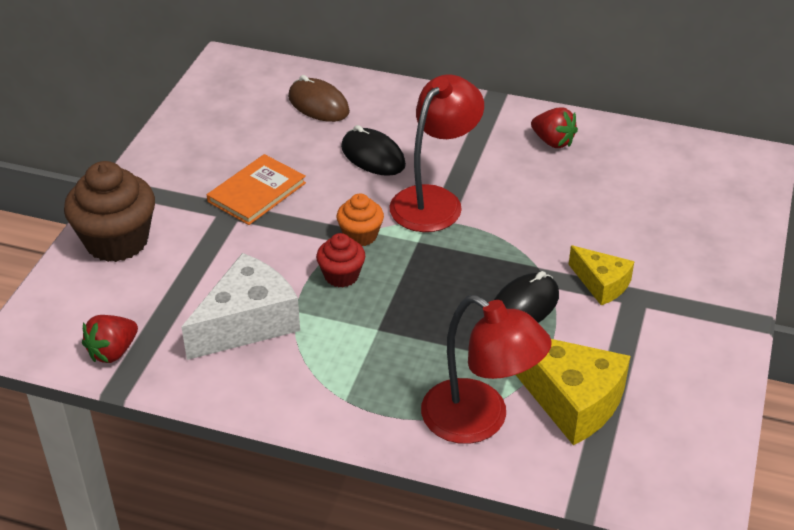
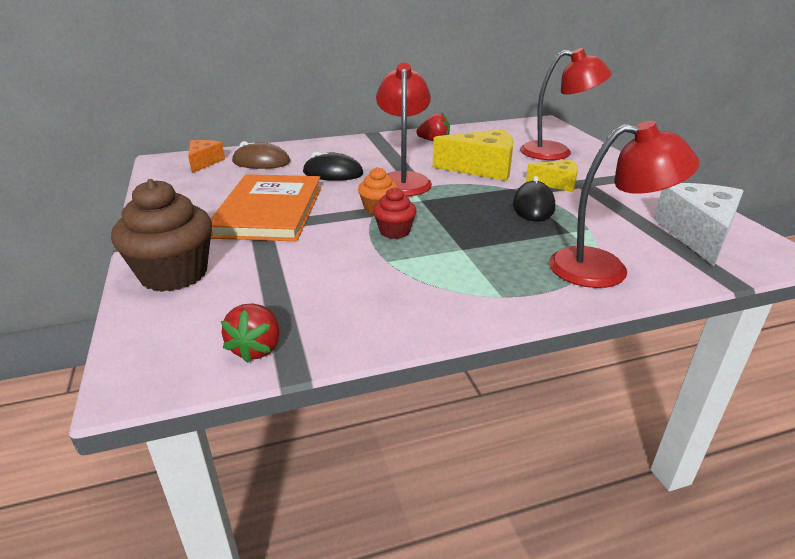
camera: 35 degrees left, 10 degrees down
(247, 322) = (359, 281): white cheese -> white cheese (697, 234)
(256, 192) = (269, 211): orange book -> orange book, size x1.63
(262, 81) = (204, 162): none -> orange cheese
(570, 400) = (634, 237): yellow cheese -> yellow cheese (482, 168)
(683, 228) = (556, 152): none -> red lamp

